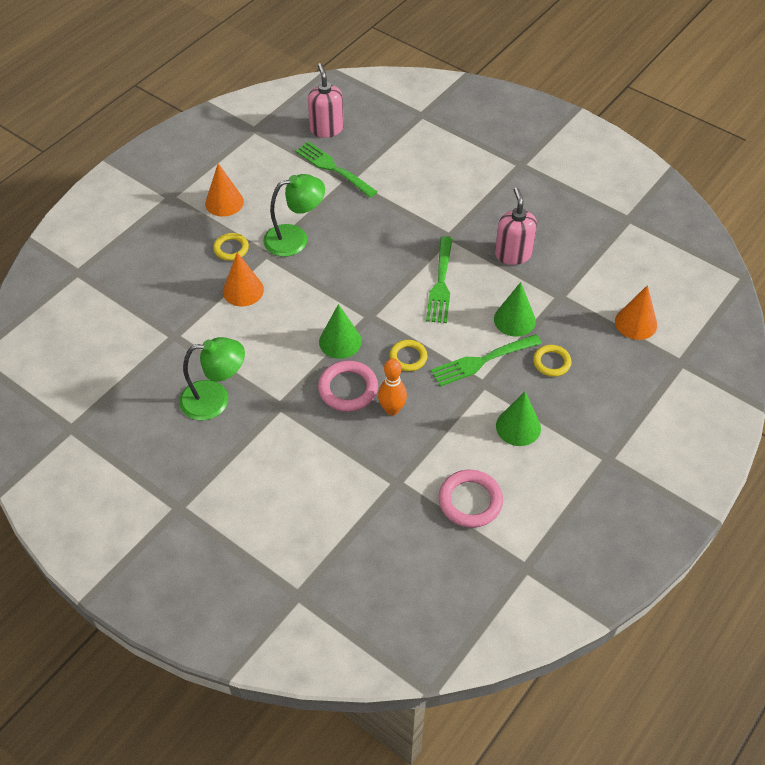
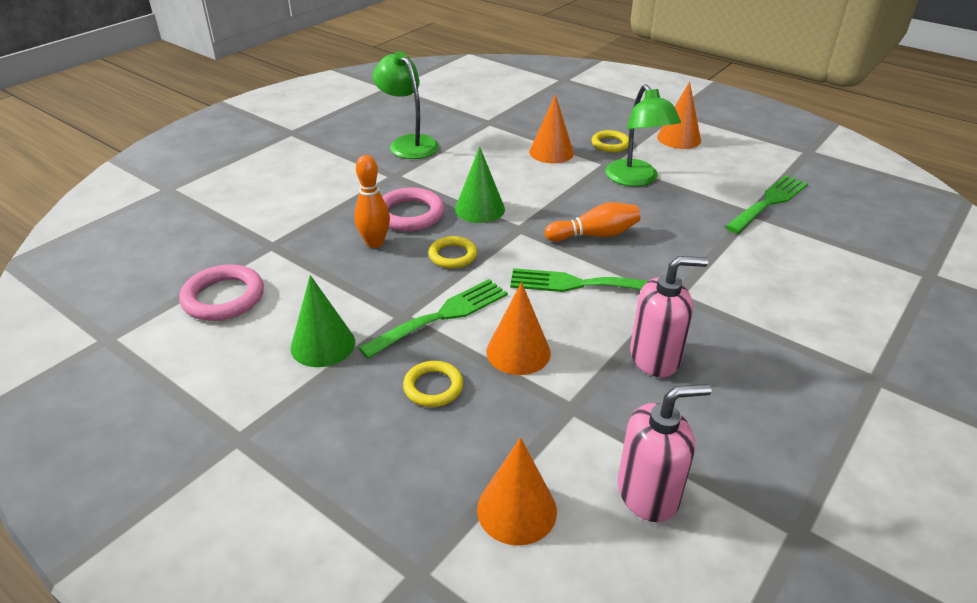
camera: 90 degrees right, 15 degrees down
(215, 399) = (408, 143): green lamp -> green lamp turned 150 degrees clockwise
(326, 129) = (842, 197): pink soap dispenser -> pink soap dispenser (648, 493)
(378, 271) = (594, 235): none -> orange bowling pin
(482, 361) = (441, 316): green fork -> green fork turned 75 degrees clockwise
(514, 320) = (518, 352): green cone -> orange cone

